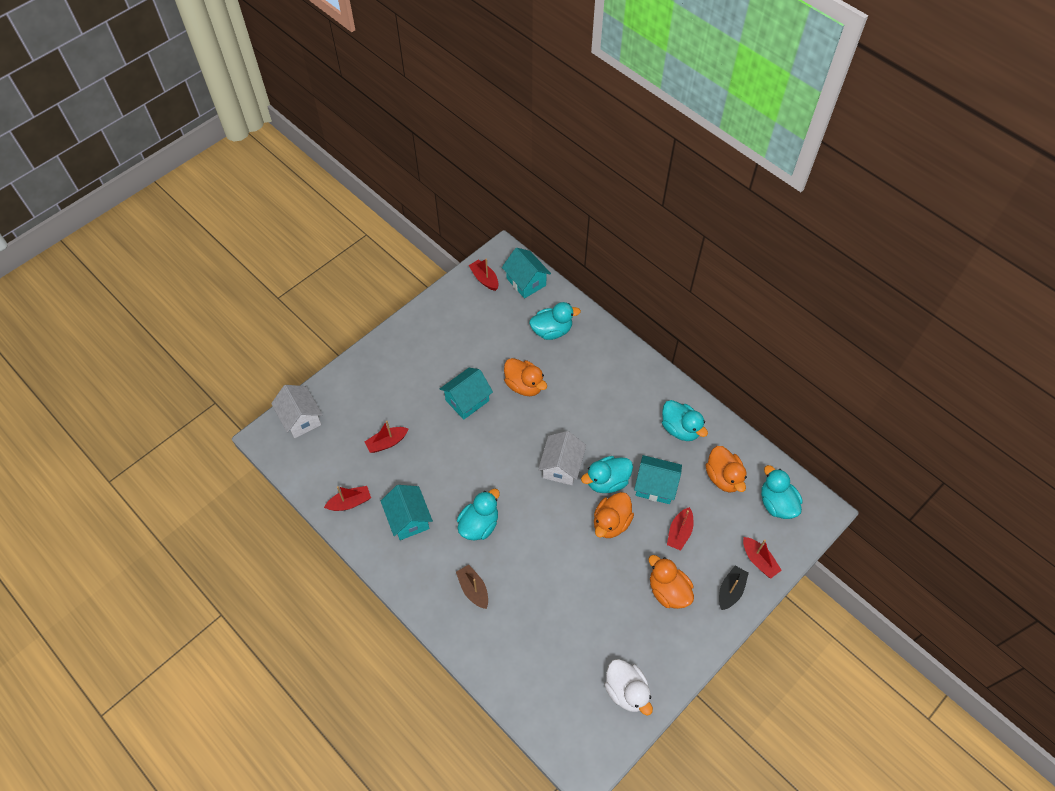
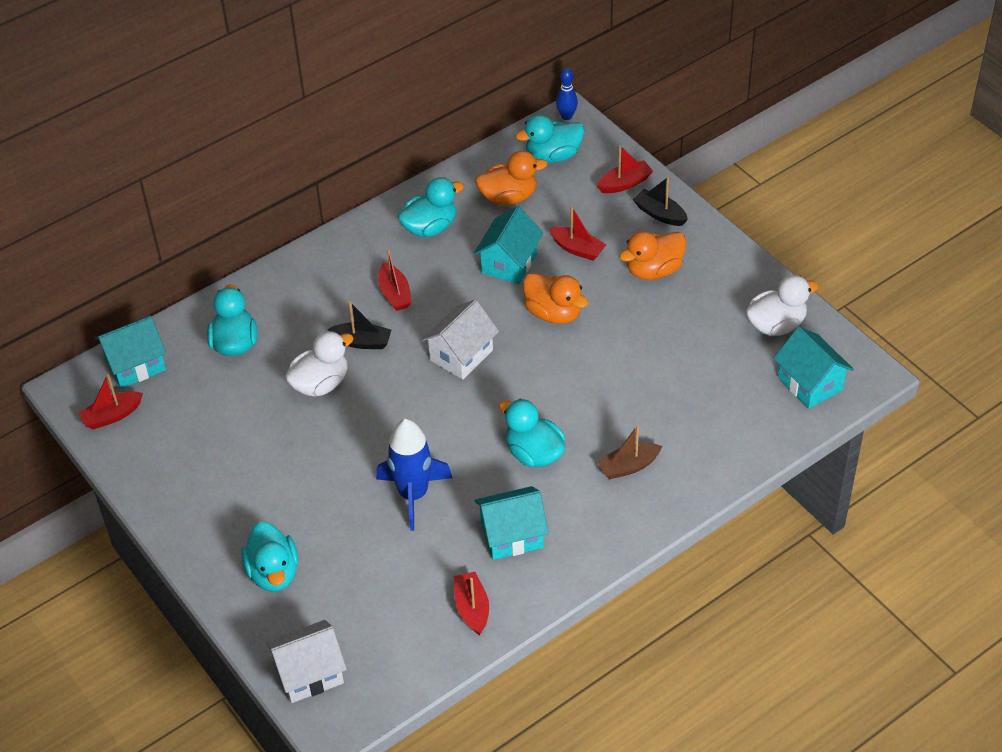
camera: 80 degrees left, 10 degrees down
(387, 442) = (379, 557): red boat -> red boat (395, 294)
(438, 454) = (413, 494): none -> blue rocket
(467, 400) = (329, 453): turquoise house -> turquoise house (810, 383)
(524, 385) = (320, 384): orange duck -> white duck
(561, 466) = (461, 355): white house -> white house turned 75 degrees counterclockwise
(564, 403) = (362, 342): none -> black boat
(607, 481) = (493, 310): turquoise duck -> turquoise duck (273, 573)
(825, 508) = (566, 116): none -> blue bowling pin

